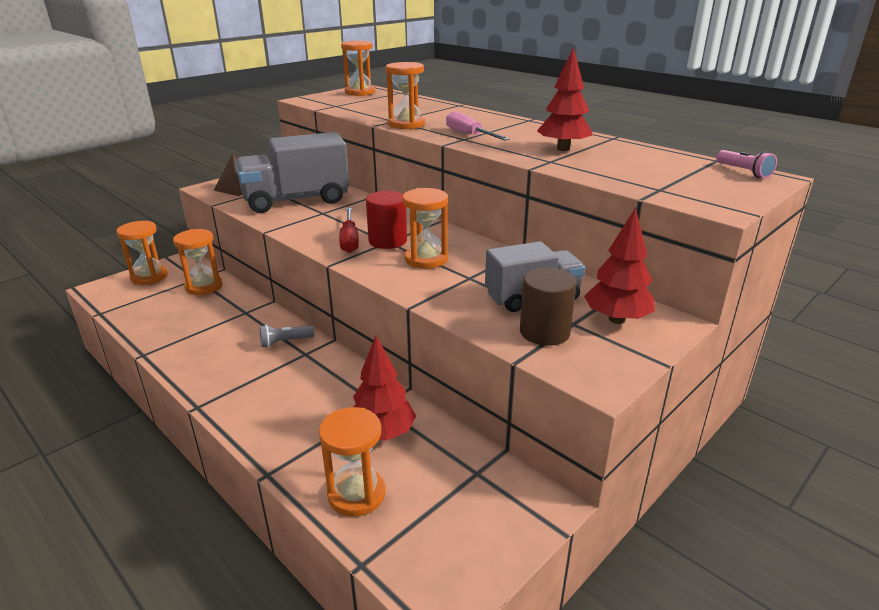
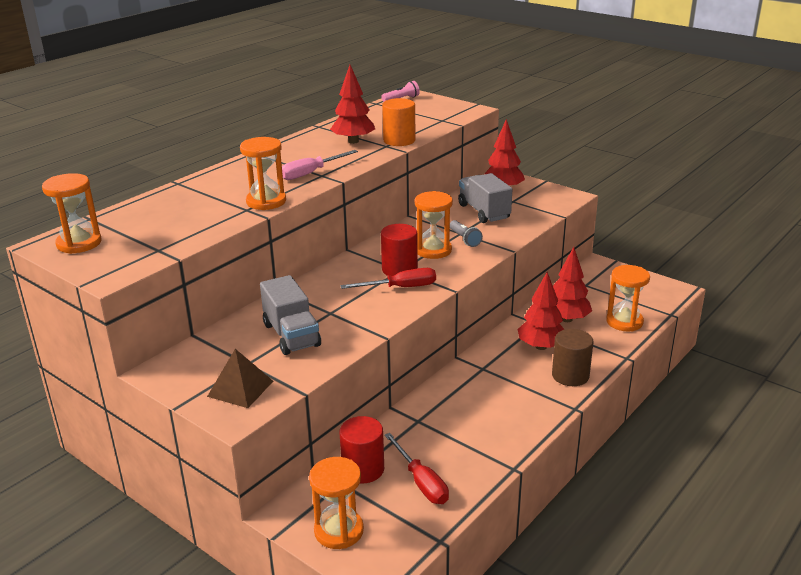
camera: 95 degrees left, 0 degrees up
(167, 309) = (421, 482): none -> red screwdriver
(204, 286) = (363, 469): orange hourglass -> red cylinder
(285, 342) = (468, 382): grey flashlight -> grey flashlight (464, 239)
(296, 200) = (291, 335): grey truck -> grey truck, size x0.64
(327, 400) = (541, 346): none -> red tree
(544, 332) = (527, 208): brown cylinder -> brown cylinder (570, 375)
(568, 166) = (399, 140): none -> orange cylinder

